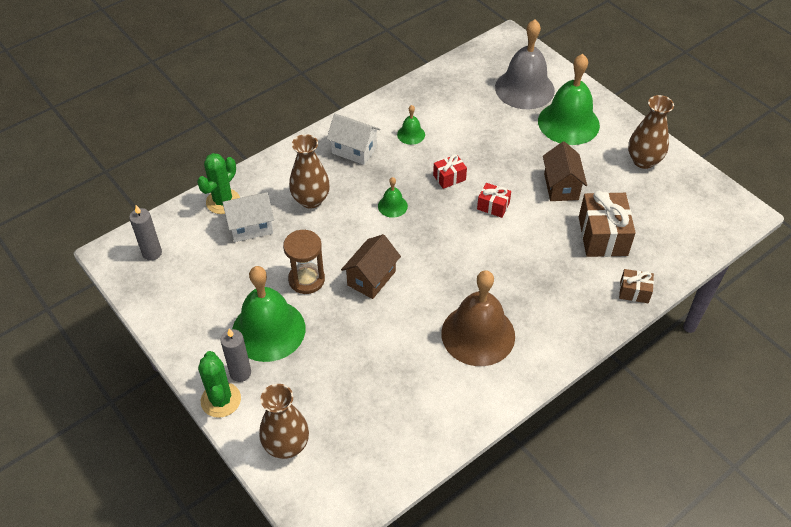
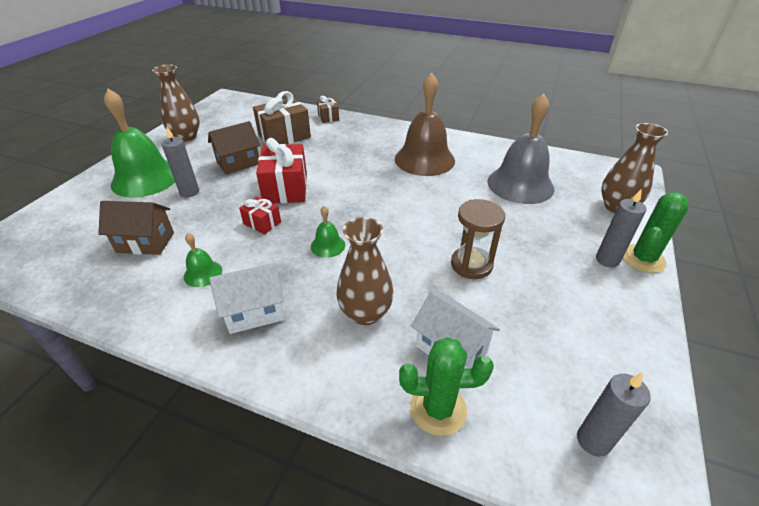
camera: 120 degrees left, 10 degrees down
(268, 330) = (549, 263): green bell -> none
(354, 150) = (255, 312): white house -> white house turned 75 degrees clockwise
(371, 278) = (427, 225): brown house -> brown house (145, 242)
(493, 206) = (285, 188): red gift -> red gift, size x1.89
(524, 88) = (90, 217): grey bell -> grey bell (520, 184)
(527, 145) = (189, 192): none -> grey candle

